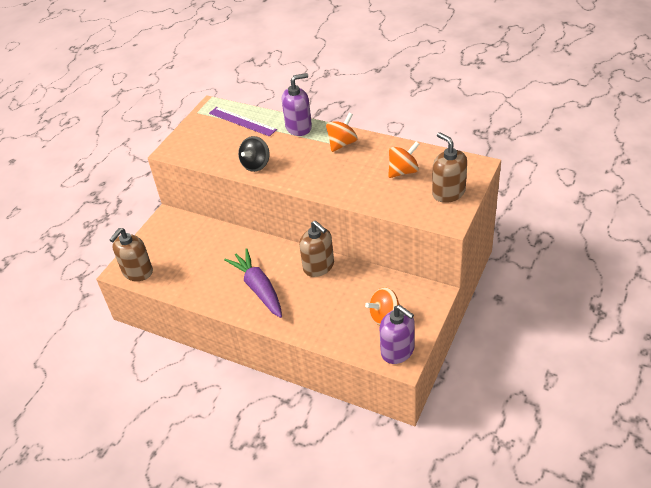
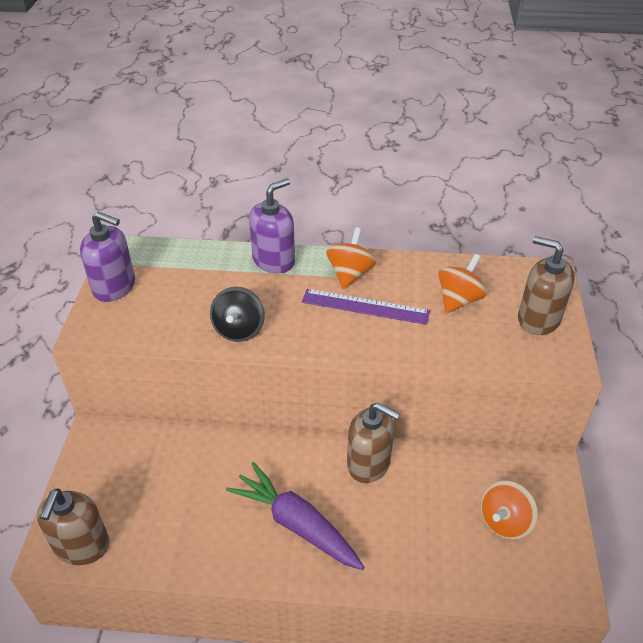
camera: 25 degrees left, 0 degrees up
(242, 121) = (183, 265): purple ruler -> purple ruler (365, 307)
(397, 351) = (554, 574): purple soap dispenser -> purple soap dispenser (114, 287)

